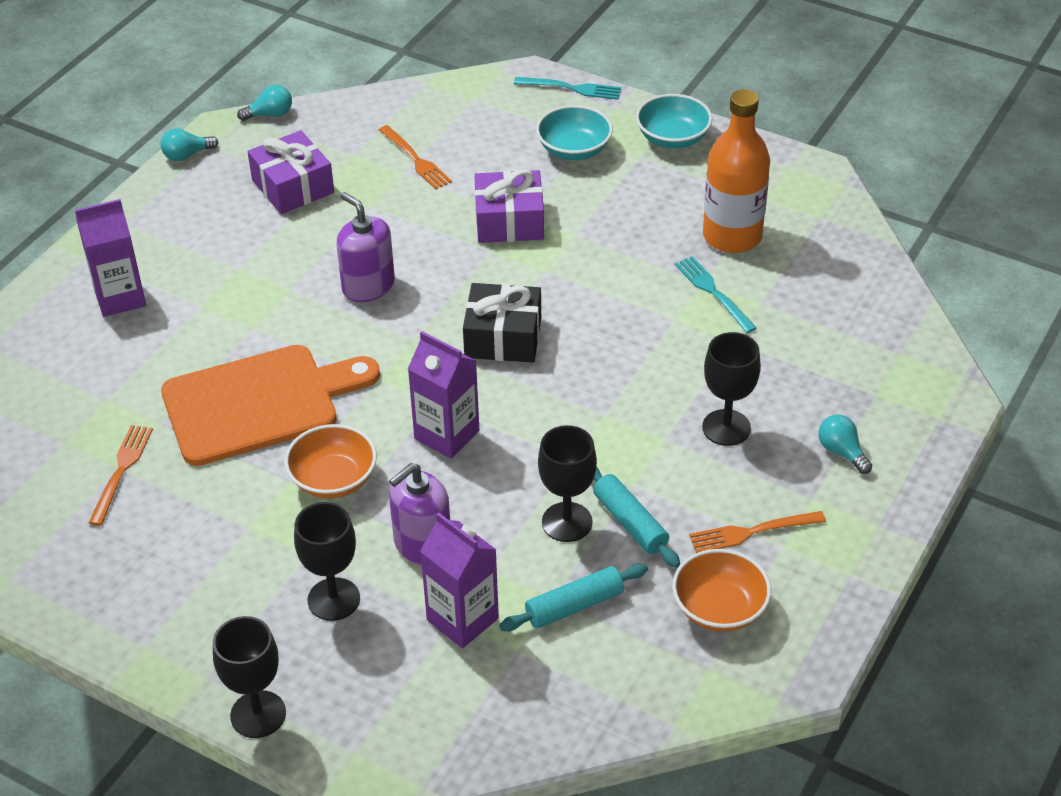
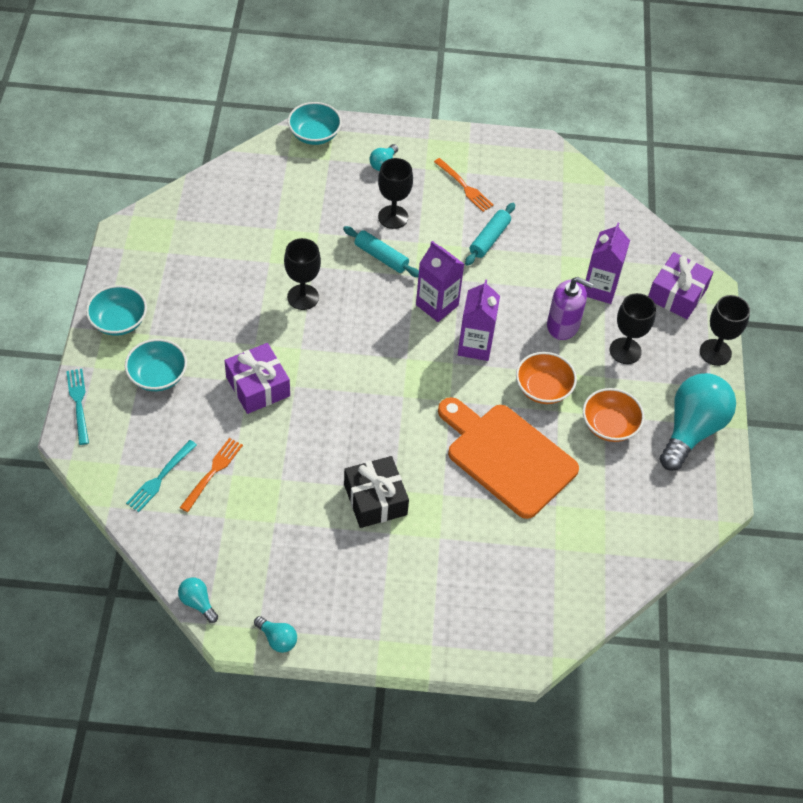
camera: 120 degrees left, 10 degrees up
(120, 298) = (459, 595): purple carton -> purple carton (437, 305)
(121, 470) = (605, 506): orange fork -> none
(156, 616) = (691, 430): none -> turquoise light bulb
(293, 186) = (282, 541): purple gift -> purple gift (677, 294)
(368, 286) = (366, 443): purple soap dispenser -> none
(503, 337) = (376, 348): black gift -> black gift (375, 499)
(567, 522) = (506, 266): black goblet -> black goblet (303, 297)
(574, 606) = (560, 245): turquoise rolling pin -> turquoise rolling pin (381, 257)
(713, 292) = (277, 254): turquoise fork -> turquoise fork (160, 478)
(719, 608) = (523, 186): orange bowl -> orange bowl (609, 425)
(732, 236) = (216, 259): orange bottle -> none
(935, 394) = (314, 134): none -> turquoise bowl

